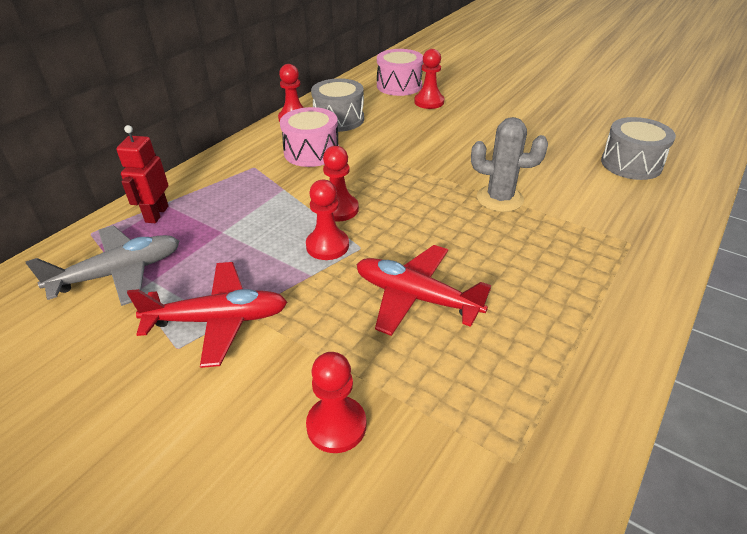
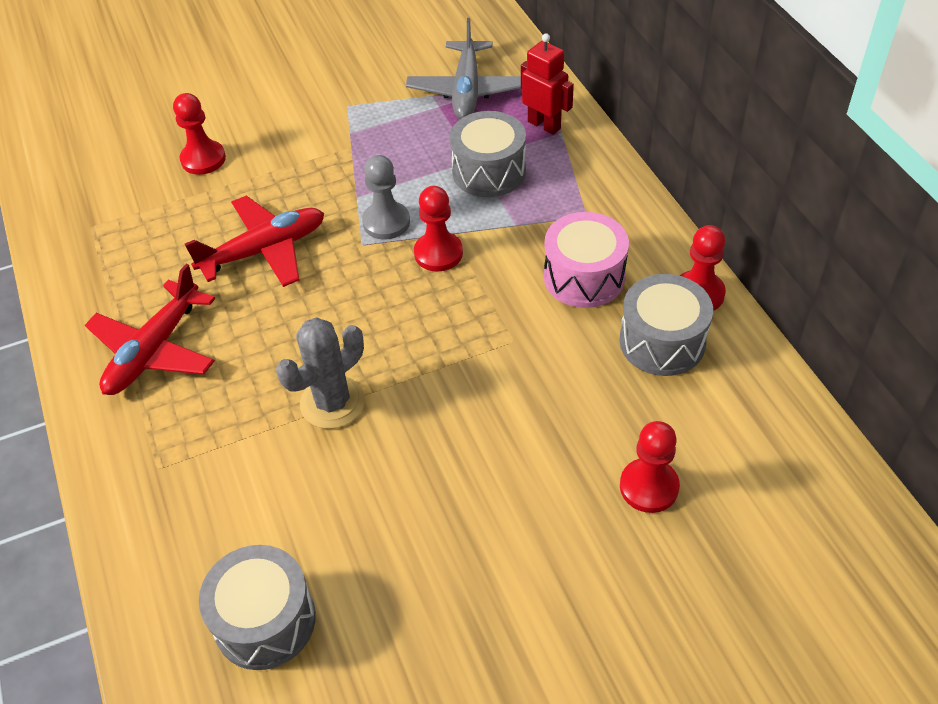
camera: 125 degrees right, 10 degrees up
(218, 320) = (355, 131): red plane -> red plane (154, 350)
(232, 220) = (488, 171): none -> grey drum
(327, 246) = (386, 222): red pawn -> grey pawn
(399, 86) = (745, 481): pink drum -> none

